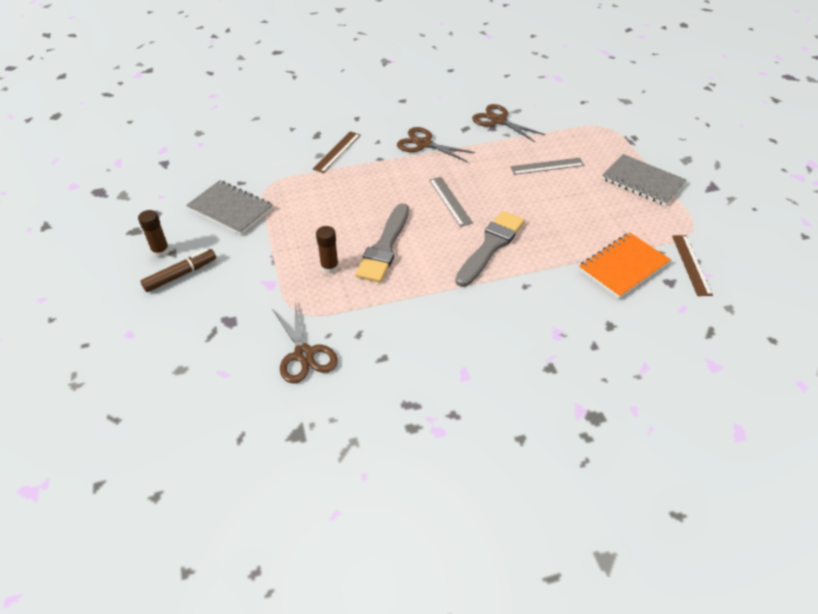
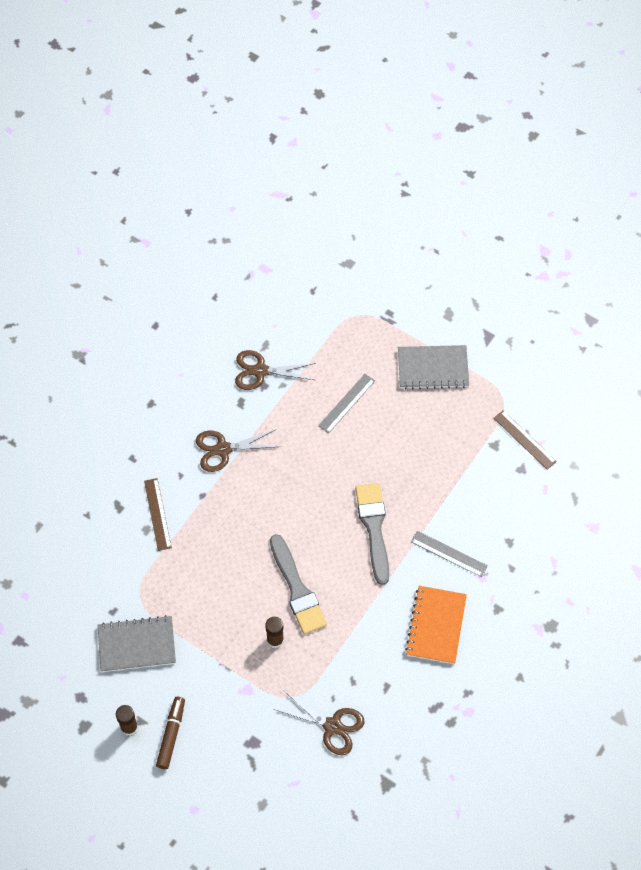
camera: 40 degrees left, 15 degrees up
(450, 201) = (303, 502): grey ruler -> grey ruler (449, 554)
(623, 266) = (481, 477): orange notebook -> orange notebook (436, 625)

